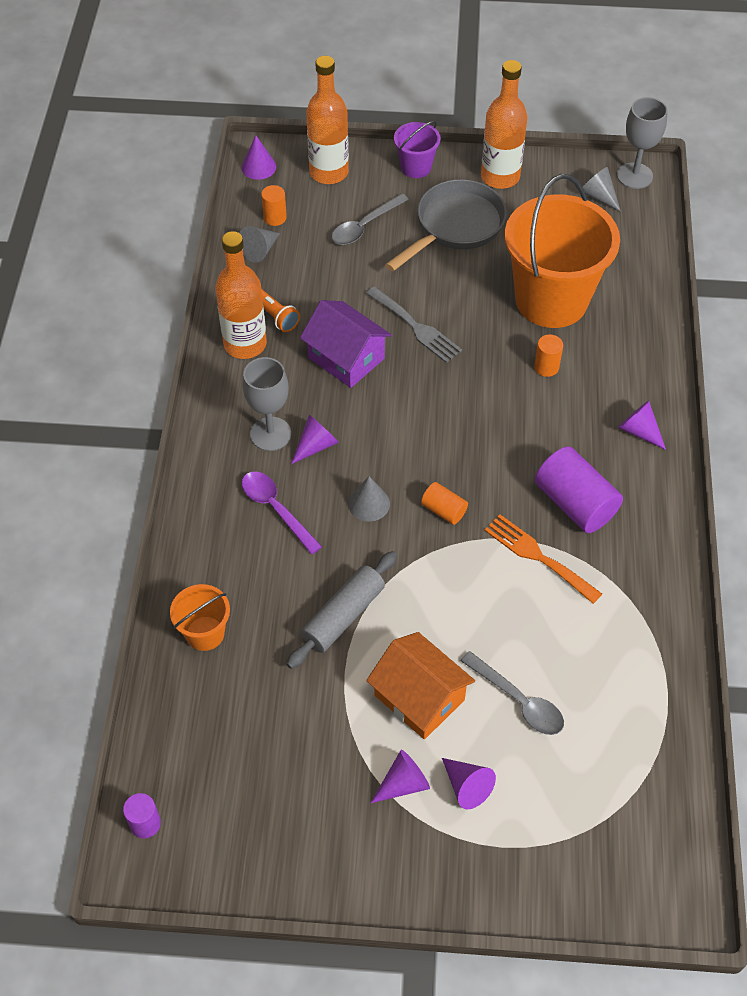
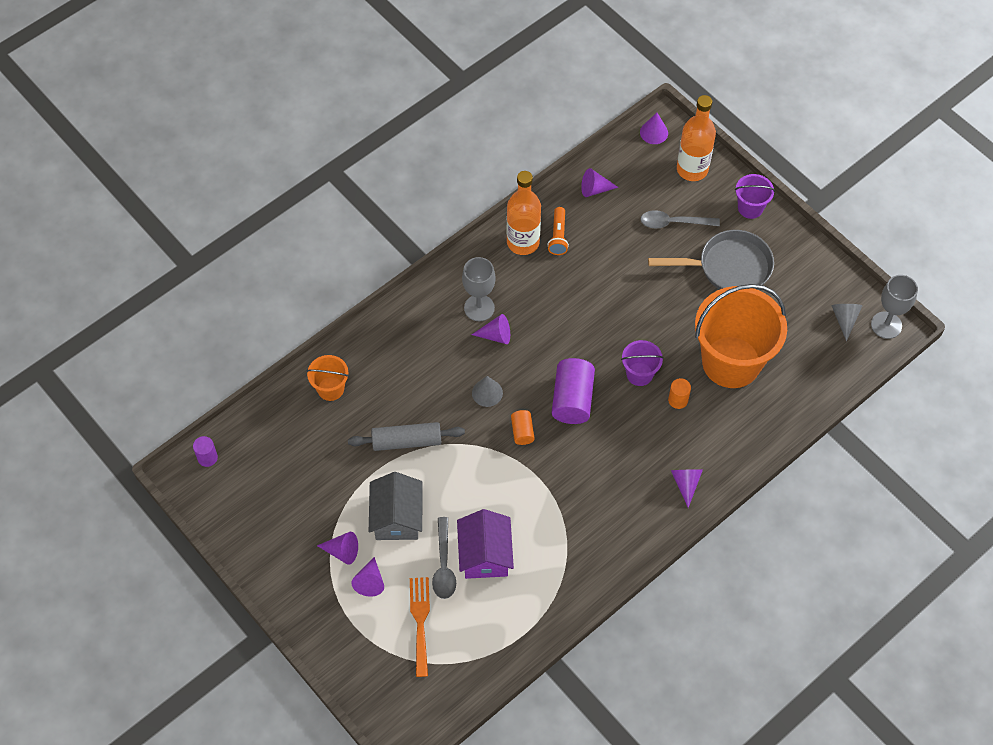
camera: 45 degrees right, 5 degrees up
(260, 250) = (595, 189): grey cone -> purple cone
(275, 217) = (626, 174): orange cylinder -> none
(276, 509) = (436, 353): purple spoon -> none
(346, 358) = (569, 297): purple house -> purple house (485, 554)
(416, 327) = (630, 312): grey fork -> none
(419, 697) = (397, 517): orange house -> grey house
(487, 372) = (639, 374): none -> purple bucket
(500, 177) = (796, 256): orange bottle -> none
(538, 556) = (543, 501): orange fork -> orange fork (420, 621)
(575, 503) = (598, 491): purple cylinder -> purple cylinder (572, 399)

